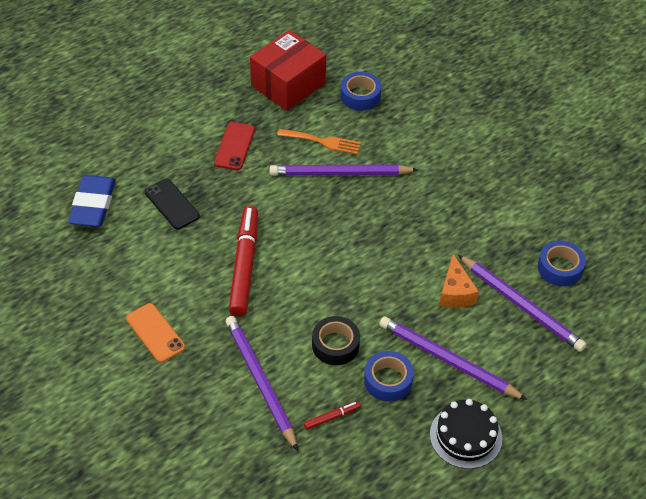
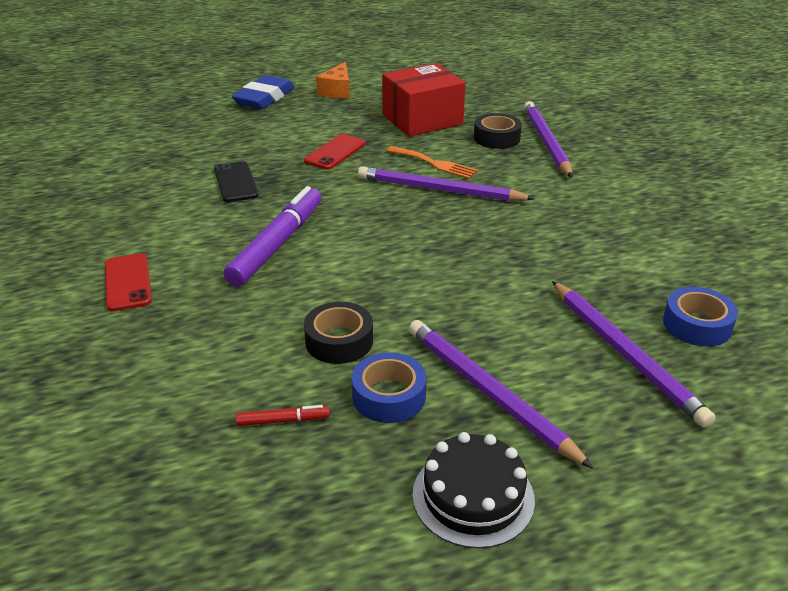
camera: 20 degrees right, 15 degrees down
(93, 205) = (155, 169): blue eraser -> blue eraser (264, 98)
(155, 333) = (127, 282): orange phone -> red phone
(244, 265) = (277, 244): red marker -> purple marker
(260, 382) = (214, 358): purple pencil -> purple pencil (546, 142)
(360, 96) = (496, 138): blue tape -> black tape
(455, 292) = (533, 321): orange cheese -> orange cheese (337, 91)

